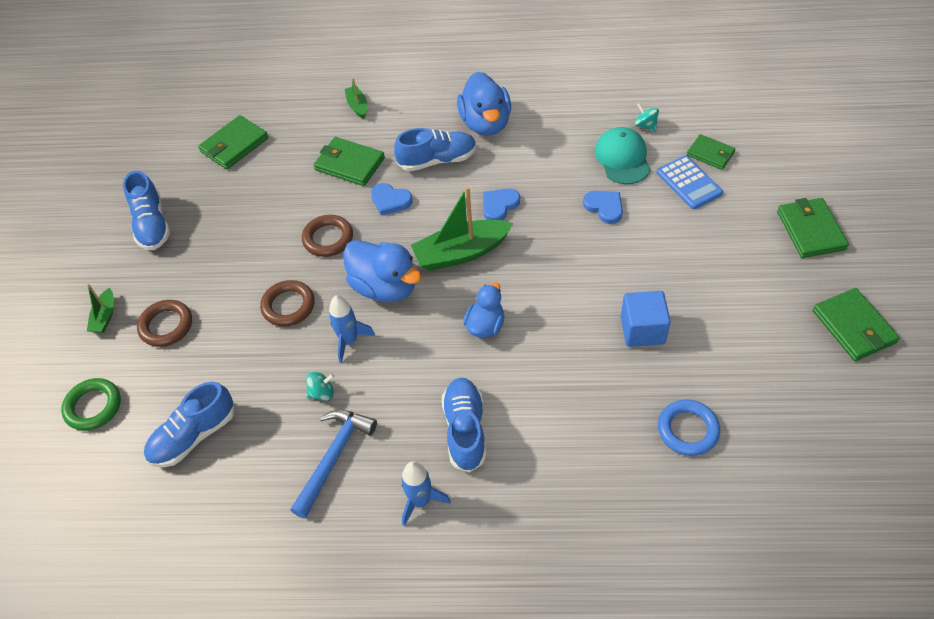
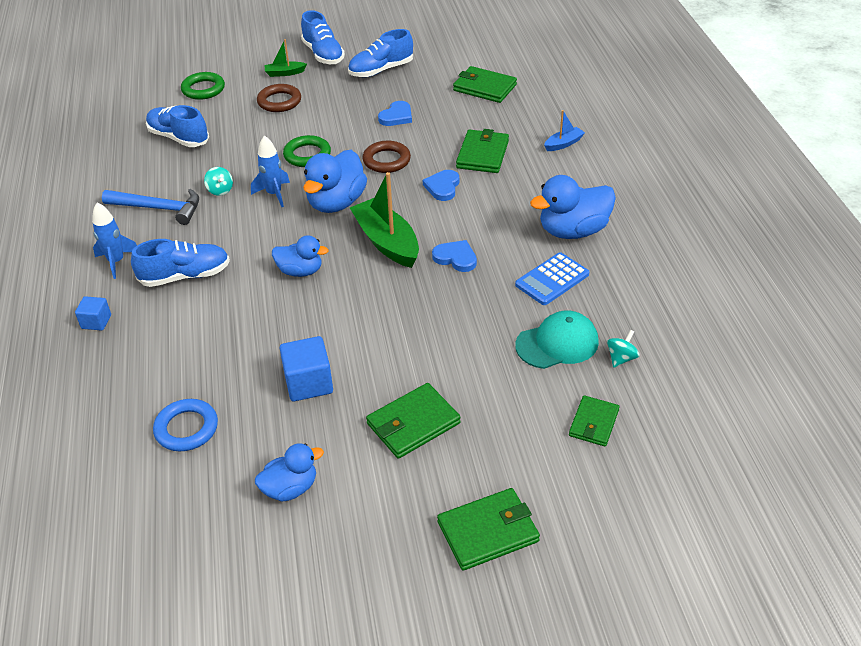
camera: 75 degrees right, 10 degrees down
(288, 306) = (307, 155): brown ring -> green ring
(357, 106) = (563, 144): green boat -> blue boat
(437, 160) = (506, 207): blue shoe -> blue shoe (323, 54)
(520, 519) = (96, 322): none -> blue cube
(604, 207) = (475, 336): blue heart -> blue heart (396, 116)
(689, 183) = (536, 406): blue calculator -> blue calculator (552, 280)
(763, 351) = (290, 488): none -> blue duck
(853, 327) = (336, 578): green wallet -> green wallet (413, 423)

